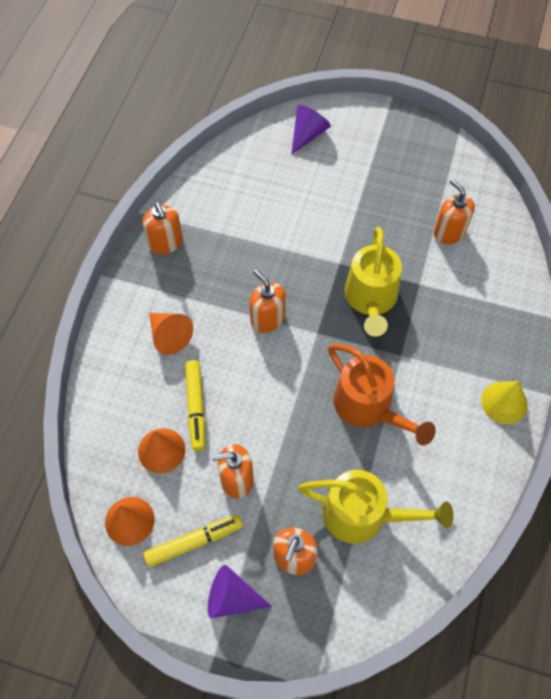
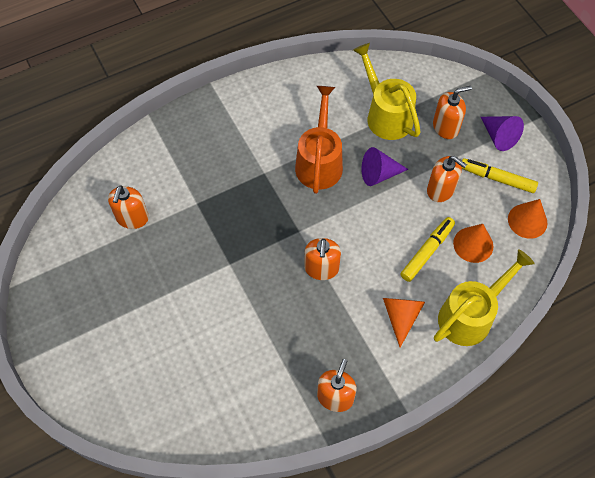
camera: 135 degrees left, 0 degrees up
(308, 135) = (123, 393): purple cone -> purple cone (379, 174)
(371, 300) = (240, 220): yellow watering can -> yellow watering can (471, 315)
(504, 402) = (240, 100): yellow cone -> none

